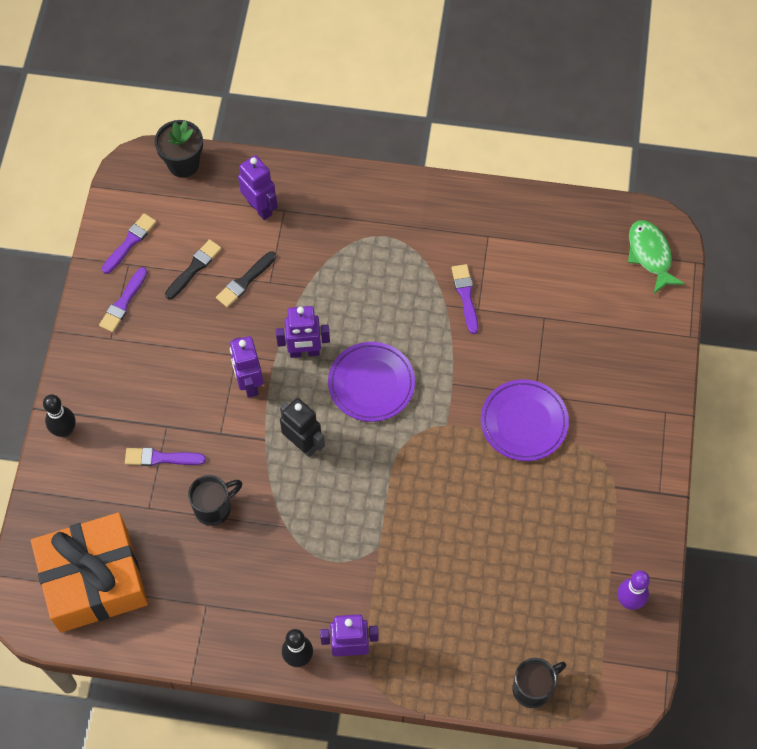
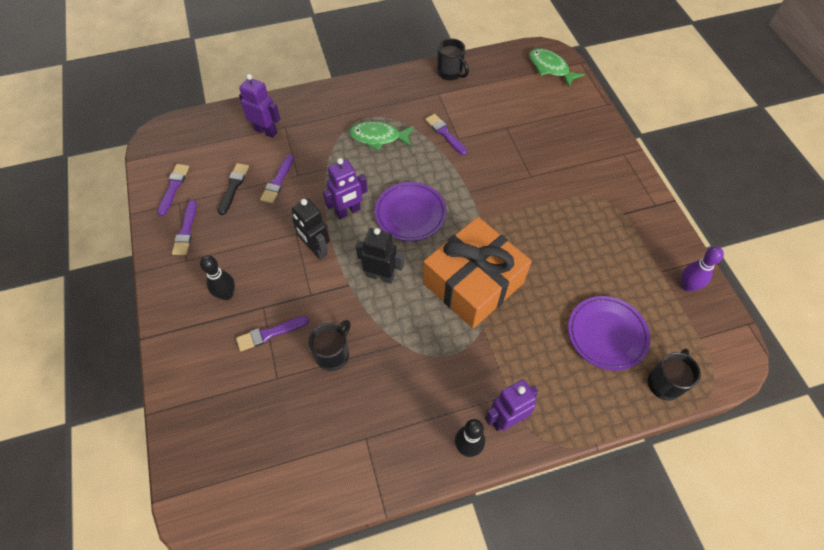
camera: 25 degrees left, 5 degrees down
(65, 430) = (175, 346): black bowling pin -> black bowling pin (227, 294)
(94, 580) = (254, 462): orange gift -> orange gift (473, 282)
(183, 164) = (194, 123): black flower pot -> none
(245, 281) = (278, 181): black brush -> purple brush
(249, 383) = (316, 249): purple robot -> black robot
(385, 269) = (378, 137): none -> green fish
(519, 212) = (450, 73): none -> black mug
(524, 422) = (534, 197): purple plate -> purple plate (607, 334)

